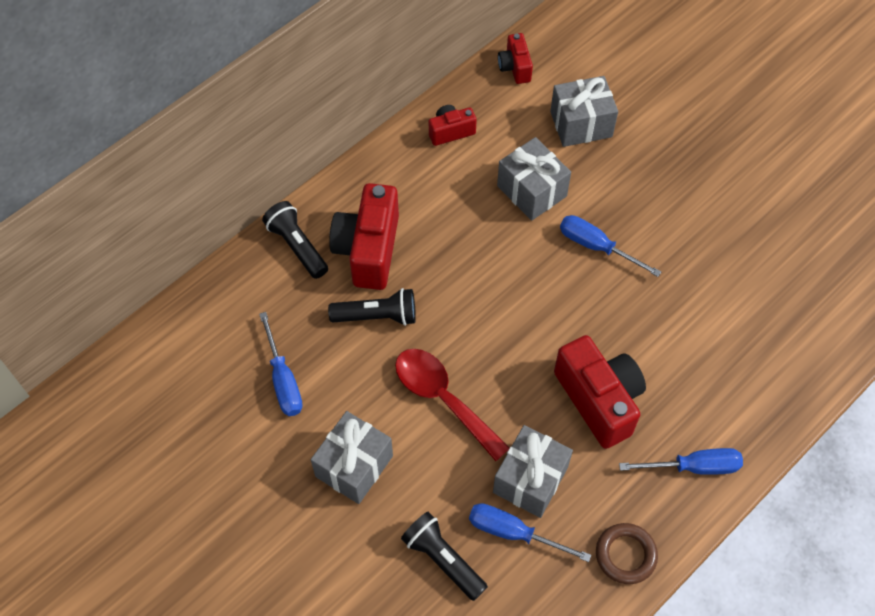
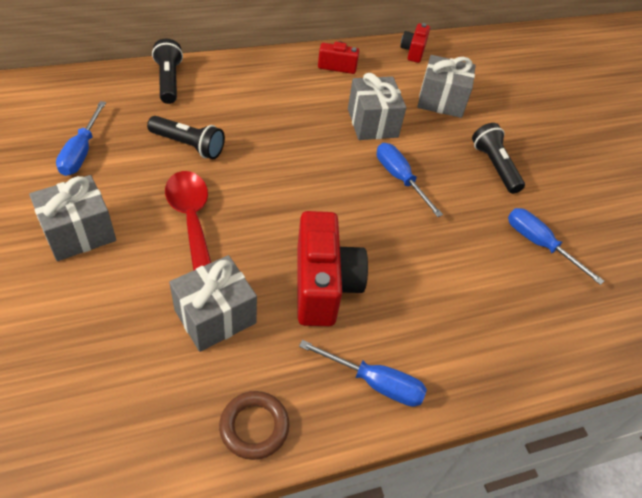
camera: 20 degrees right, 10 degrees down
(368, 250) = (218, 104): red camera -> none
(443, 559) = (86, 340): black flashlight -> black flashlight (494, 166)
(513, 533) = (165, 351): blue screwdriver -> blue screwdriver (539, 244)

